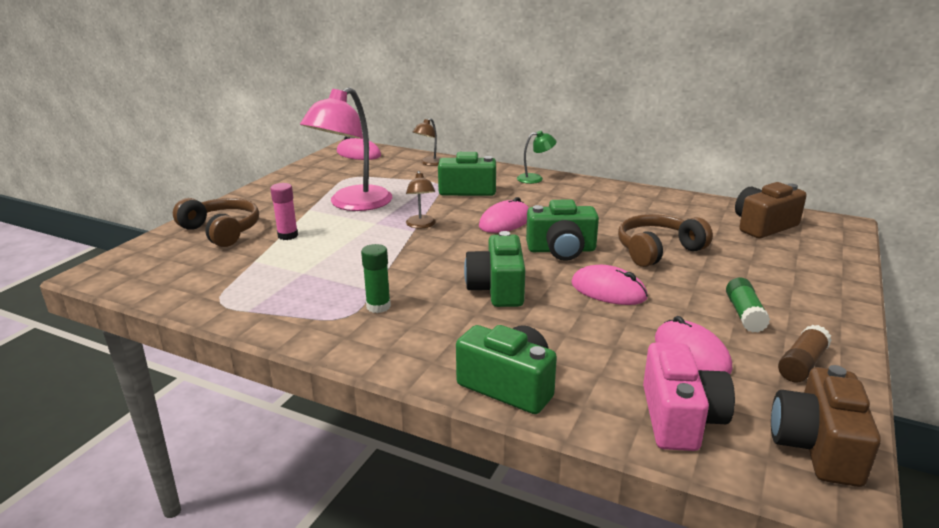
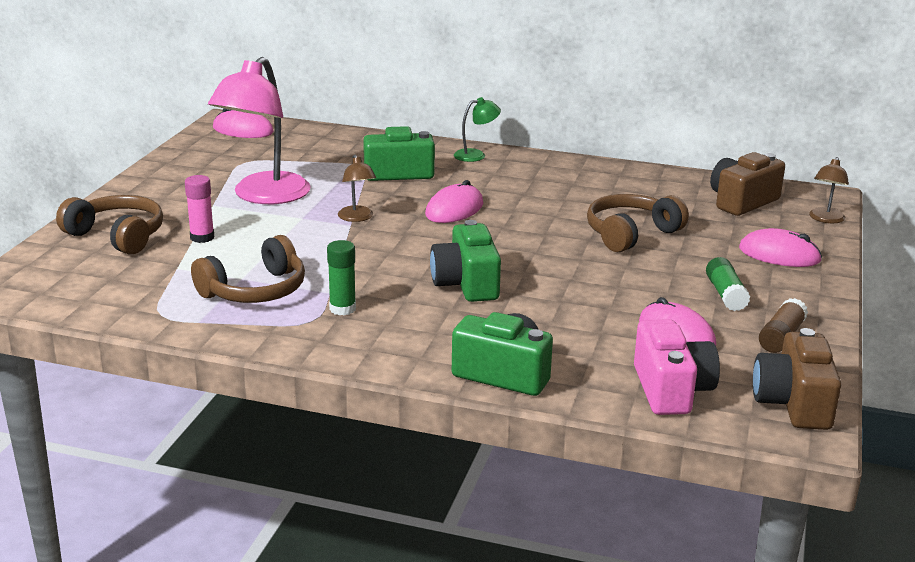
camera: 10 degrees left, 0 degrees up
(309, 285) = (255, 291): none -> brown headphones
(429, 163) = (339, 140): brown lamp -> brown lamp (825, 219)
(561, 250) = (526, 239): green camera -> none
(608, 290) = (585, 279): pink mouse -> pink mouse (779, 254)

